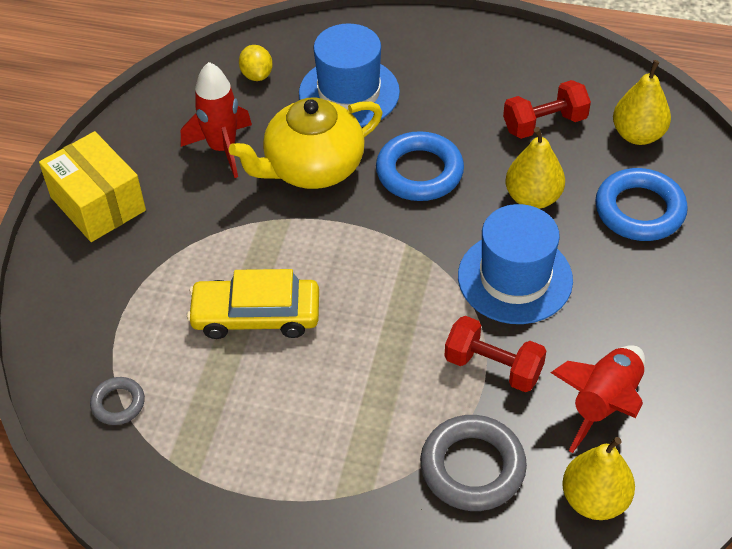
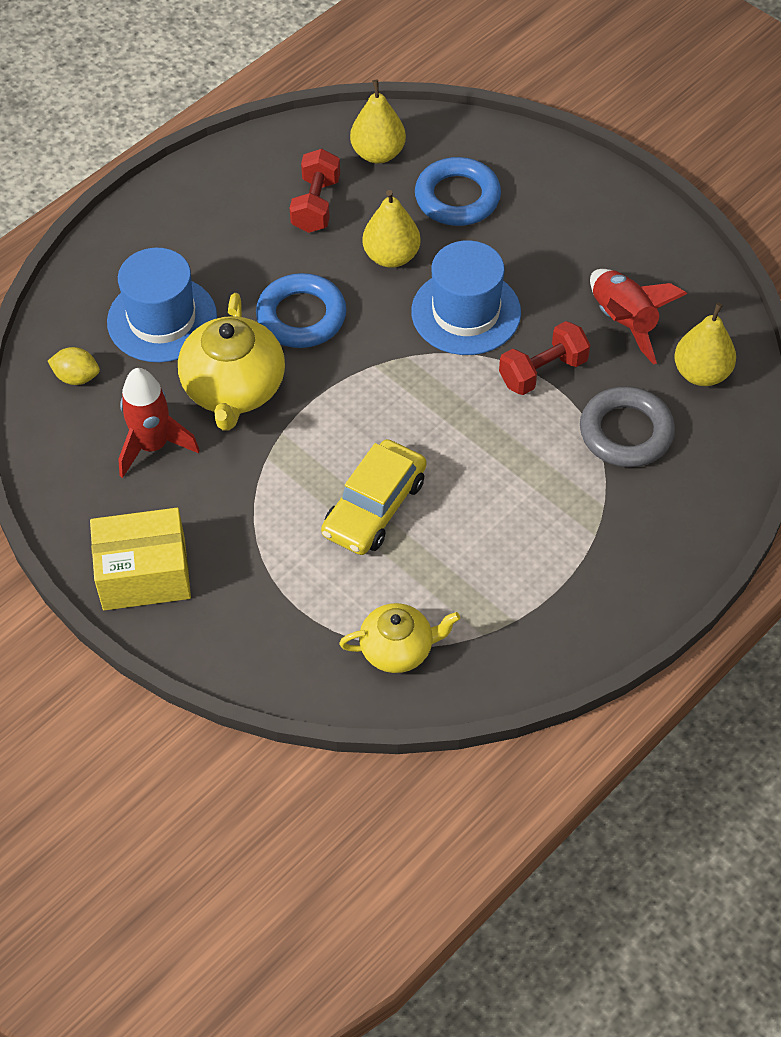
camera: 60 degrees left, 5 degrees up
(118, 403) = (398, 649): grey ring -> yellow teapot

